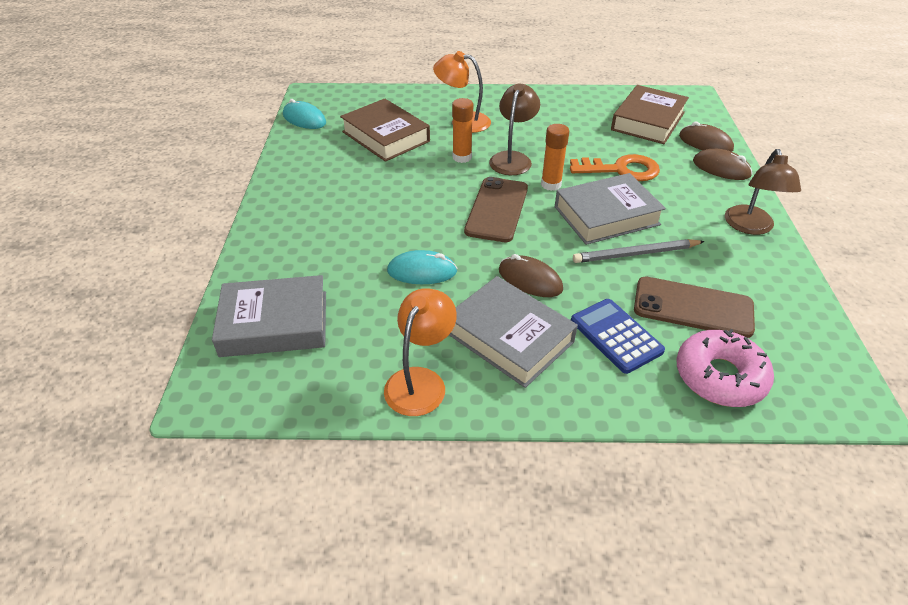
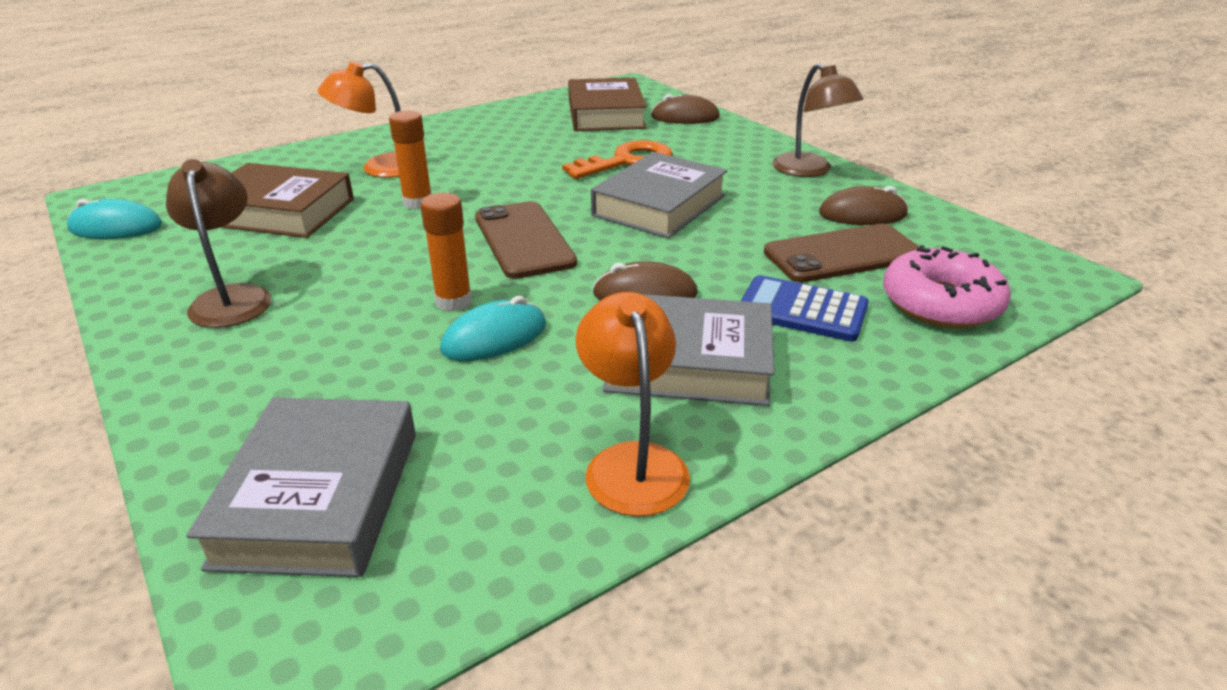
camera: 35 degrees left, 10 degrees down
(274, 323) = (319, 497): grey book -> grey book turned 45 degrees counterclockwise
(512, 158) = (487, 186): brown lamp -> brown lamp (232, 298)
(551, 184) = (563, 197): orange glue stick -> orange glue stick (453, 301)
(635, 254) = (731, 229): grey pencil -> none
(721, 168) = (725, 133): brown mouse -> brown mouse (862, 214)

